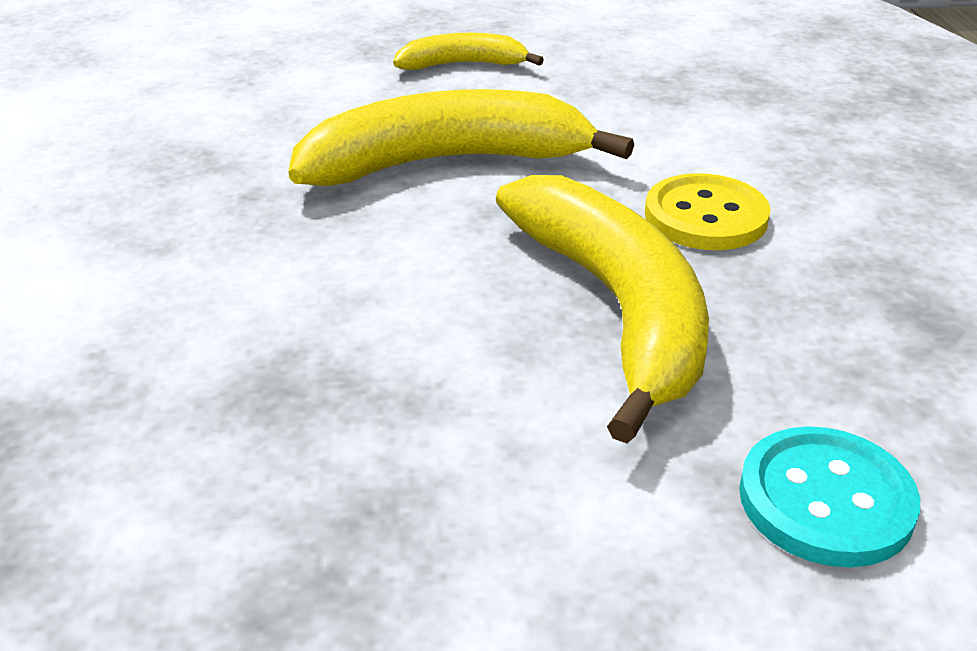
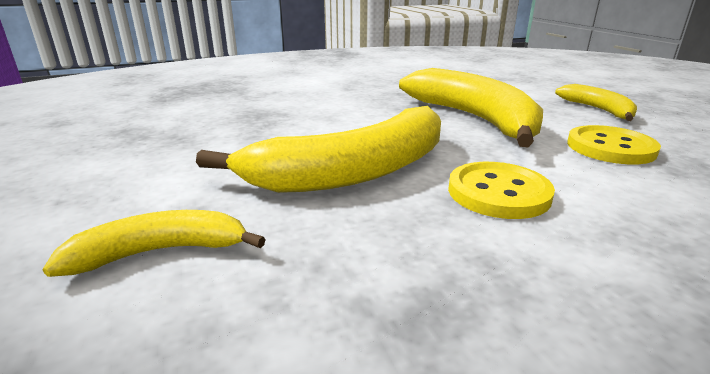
camera: 75 degrees right, 10 degrees down
(600, 108) = (610, 148): none -> yellow button
(826, 500) = (161, 252): turquoise button -> yellow banana

